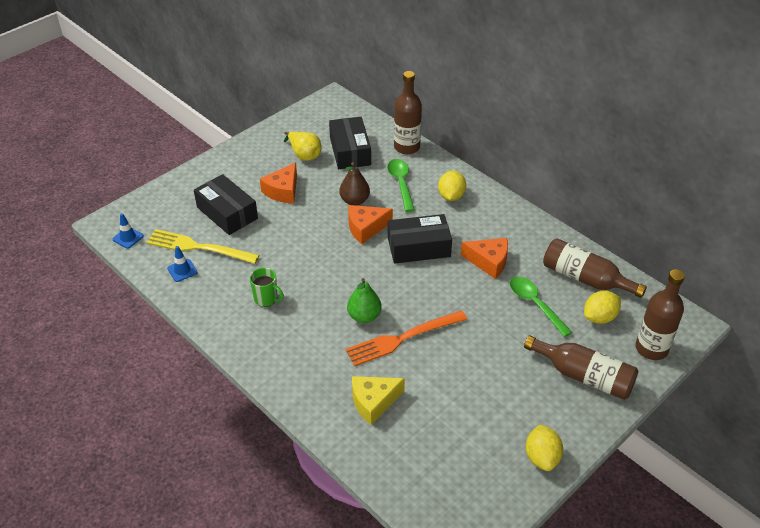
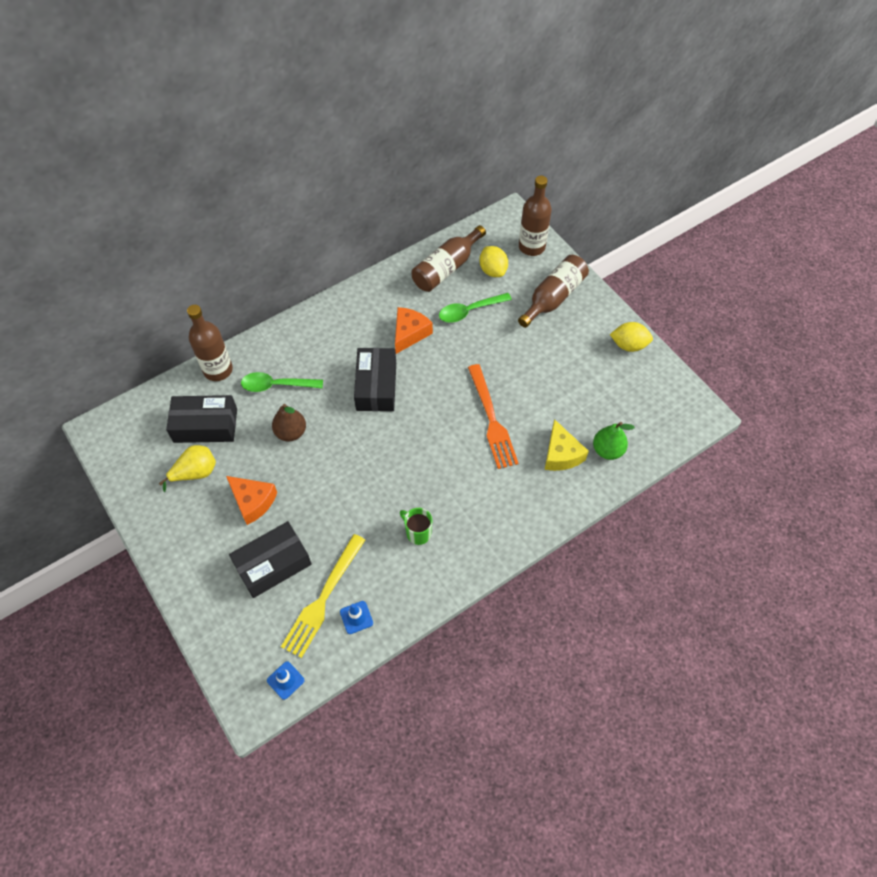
camera: 80 degrees left, 15 degrees up
(266, 299) = (418, 533): green mug -> green mug turned 90 degrees counterclockwise
(364, 316) = (458, 447): green pear -> green pear (607, 450)
(366, 228) = (336, 428): orange cheese -> none
(451, 196) = (310, 345): yellow lemon -> none

